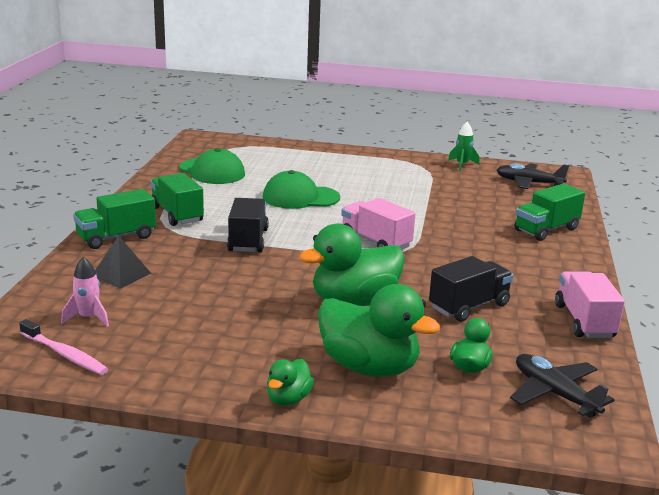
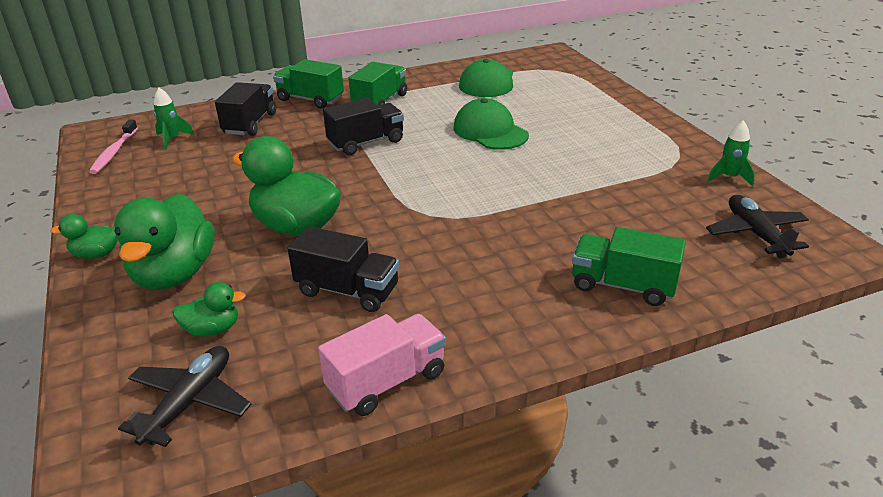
camera: 60 degrees right, 10 degrees up
(88, 318) = (172, 139): pink rocket -> green rocket
(121, 274) = (250, 124): black pyramid -> black truck
(375, 242) = (439, 196): pink truck -> none

